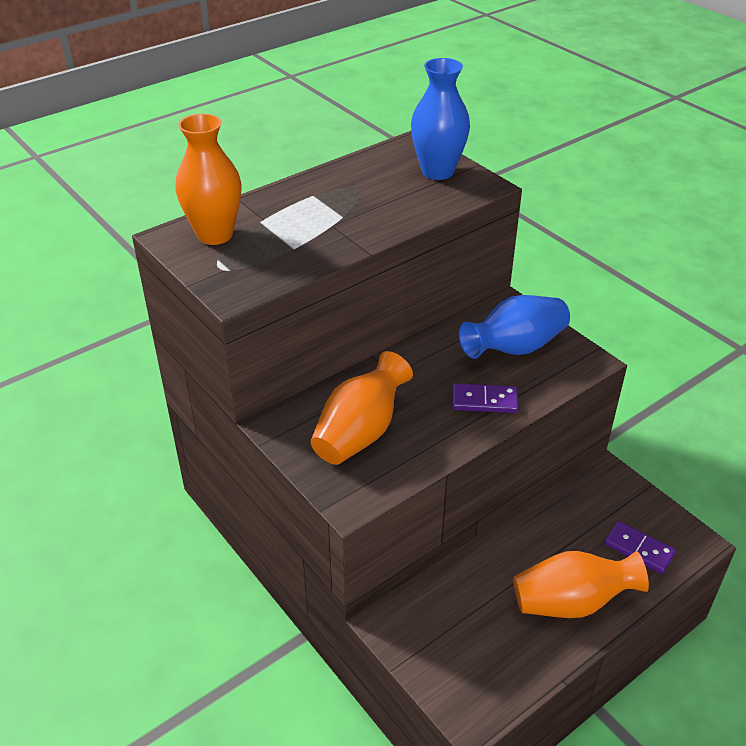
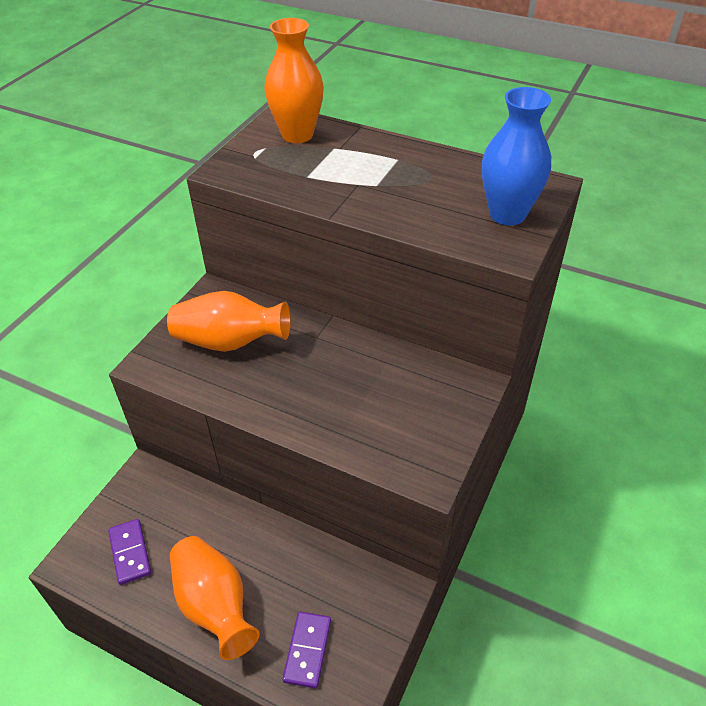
camera: 65 degrees right, 5 degrees up
(484, 401) = (315, 409): purple domino -> purple domino (130, 553)
(515, 348) = (409, 409): blue vase -> none

